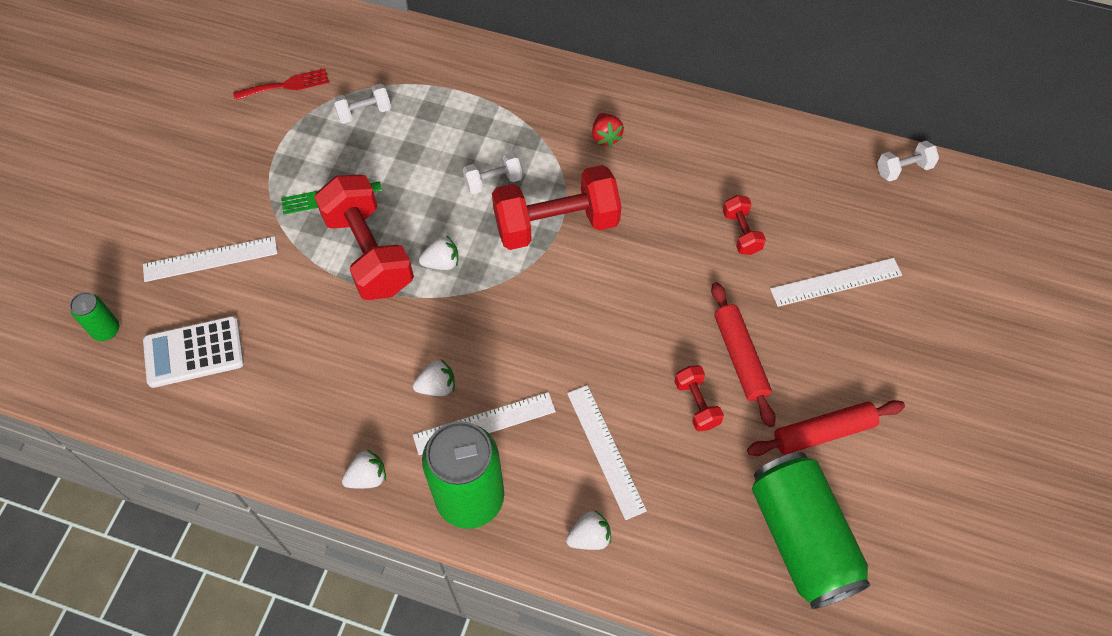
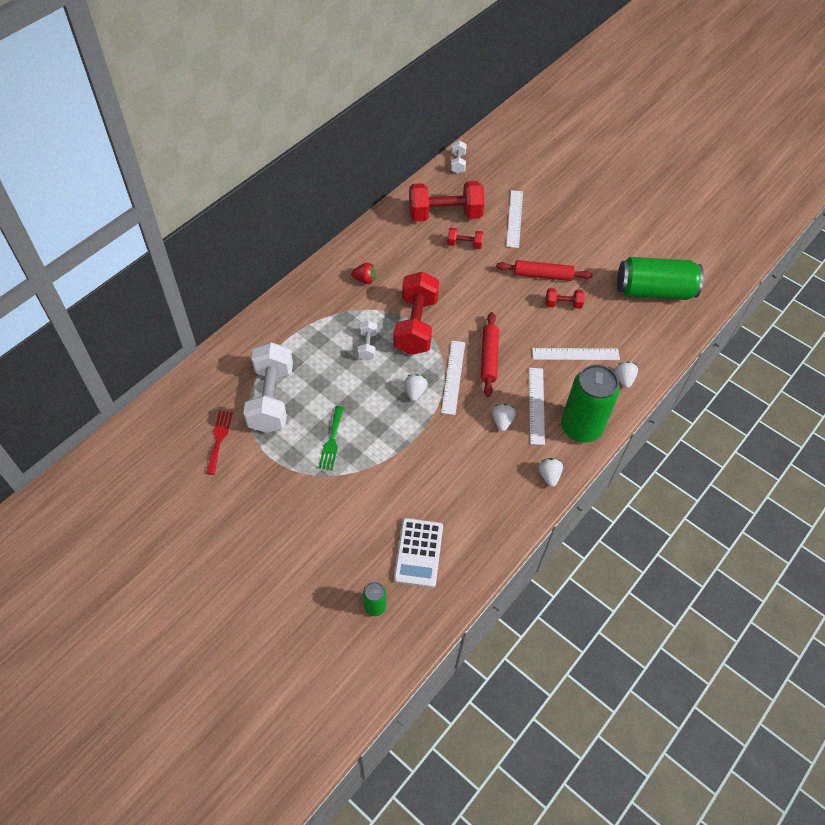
camera: 70 degrees left, 5 degrees down
(210, 259) = (347, 524): white ruler -> white ruler (453, 377)
(364, 112) = (271, 399): white dumbbell -> white dumbbell, size x2.12
(369, 252) = (388, 429): red dumbbell -> red dumbbell (445, 214)
(823, 432) = (600, 259): red rolling pin -> red rolling pin (489, 358)

